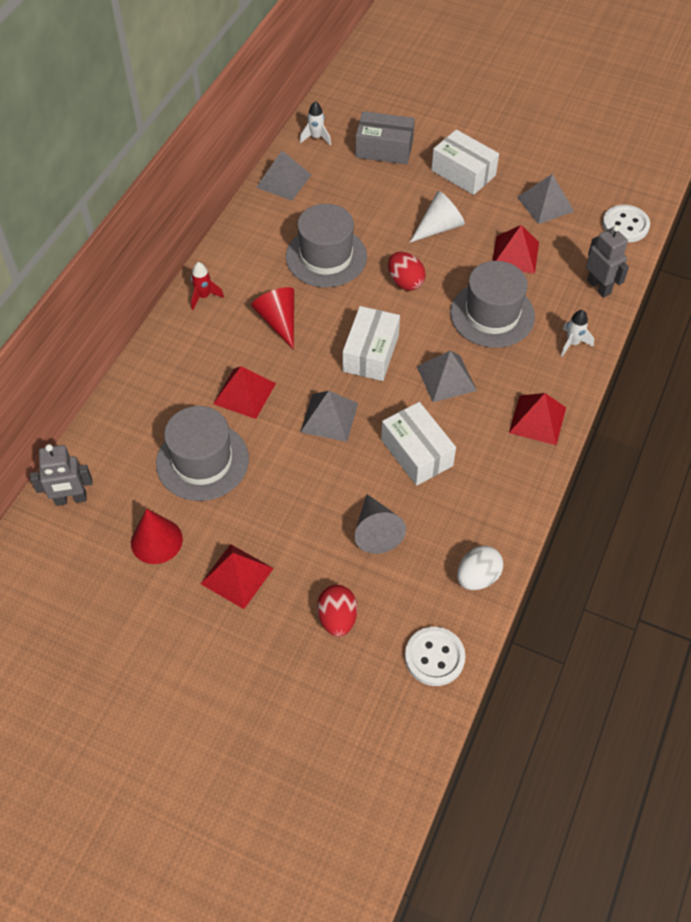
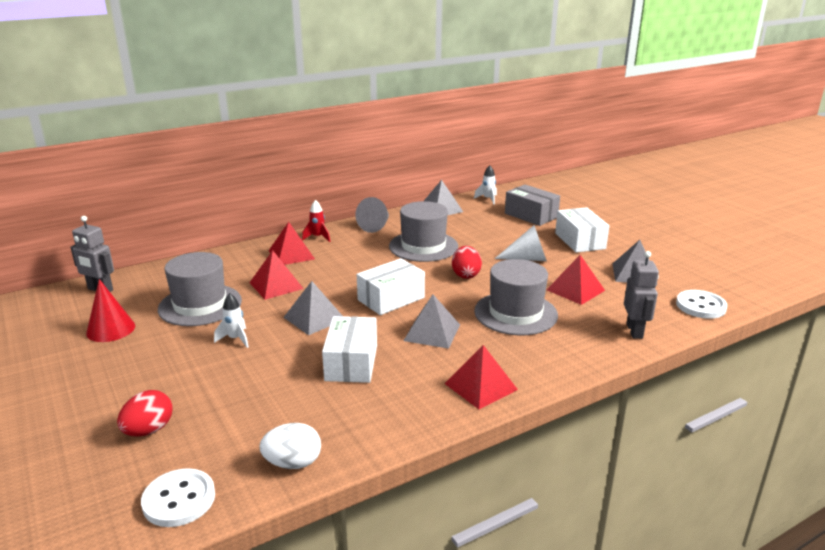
camera: 35 degrees right, 30 degrees down
(237, 576) = (125, 370): red pyramid -> red pyramid (291, 254)
(279, 321) = (349, 262): red cone -> none
(376, 531) = (255, 393): grey cone -> grey cone (376, 226)
(572, 343) = (570, 354): white rocket -> white rocket (235, 339)

